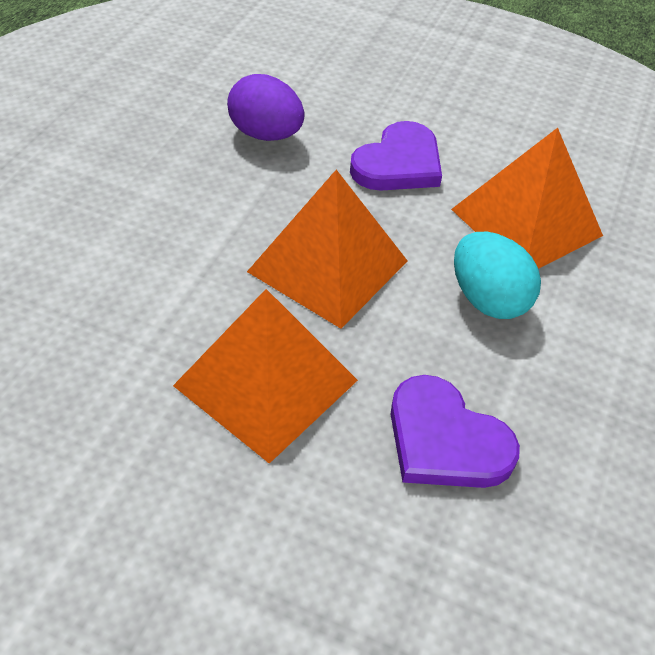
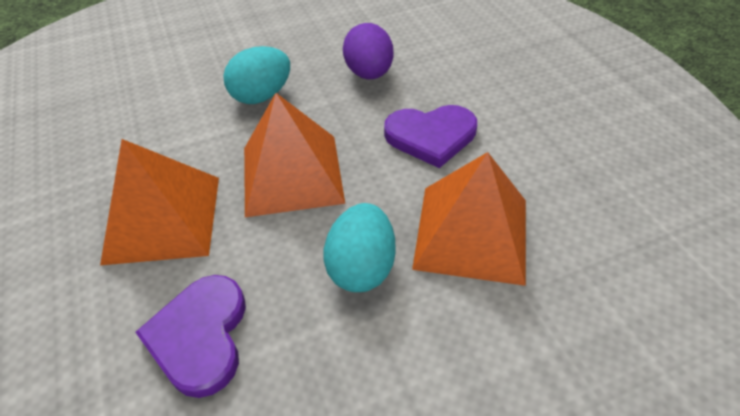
camera: 50 degrees right, 0 degrees up
(187, 212) = (262, 96): none -> turquoise egg

